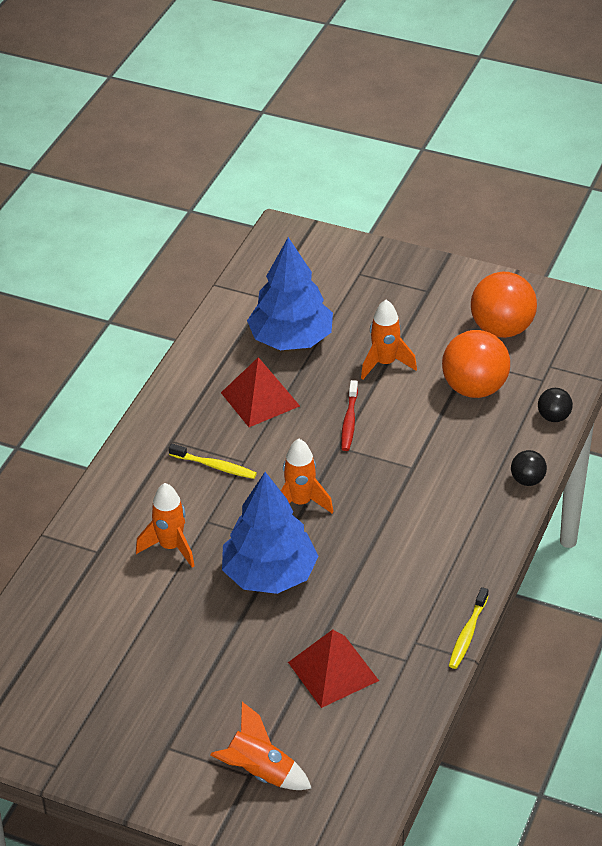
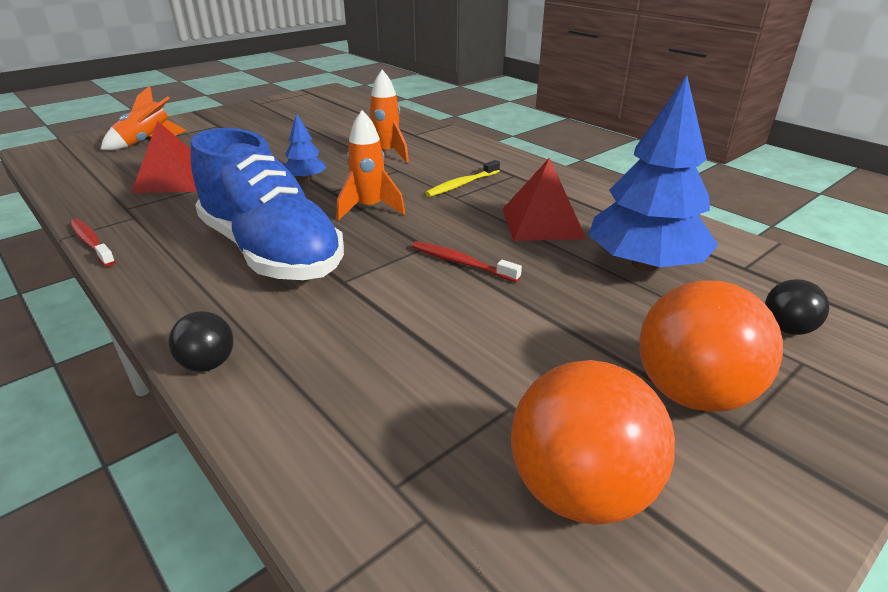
camera: 115 degrees right, 10 degrees down
(269, 574) = (306, 179): blue tree -> blue tree, size x0.47
(385, 363) = (554, 319): orange rocket -> none
(404, 522) = (271, 252): none -> blue shoe
(467, 634) = (91, 243): yellow toothbrush -> red toothbrush
(474, 388) = (439, 386): orange ball -> orange ball (692, 393)
(554, 417) = (291, 455): black ball -> black ball (787, 329)

